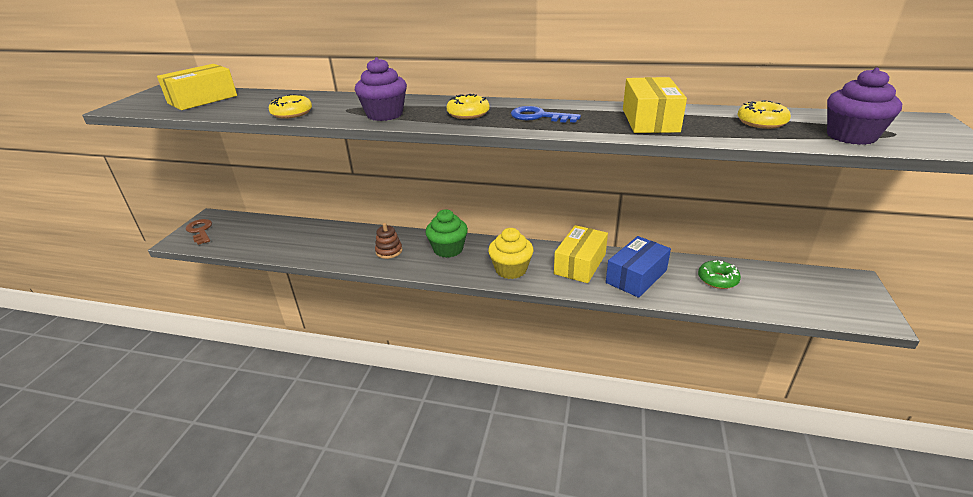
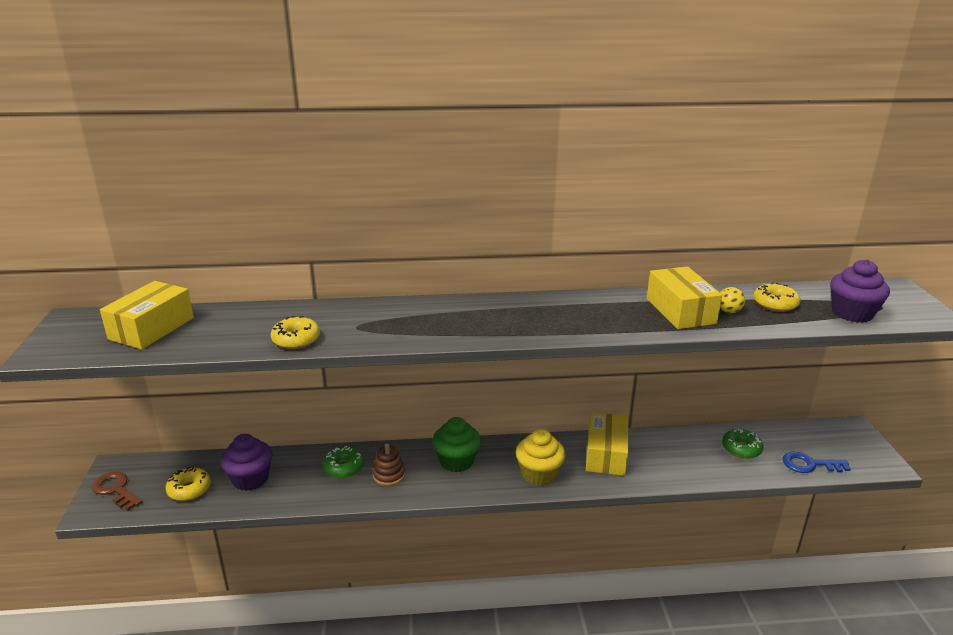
camera: 20 degrees left, 5 degrees down
(359, 240) = (344, 468): none -> green donut
(385, 114) = (409, 330): purple cupcake -> purple cupcake (250, 479)
(468, 114) = (499, 320): yellow donut -> yellow donut (189, 489)
(539, 116) = (574, 316): blue key -> blue key (809, 464)
(636, 276) = (667, 459): blue box -> none
(702, 124) = (728, 311): none -> yellow ball

